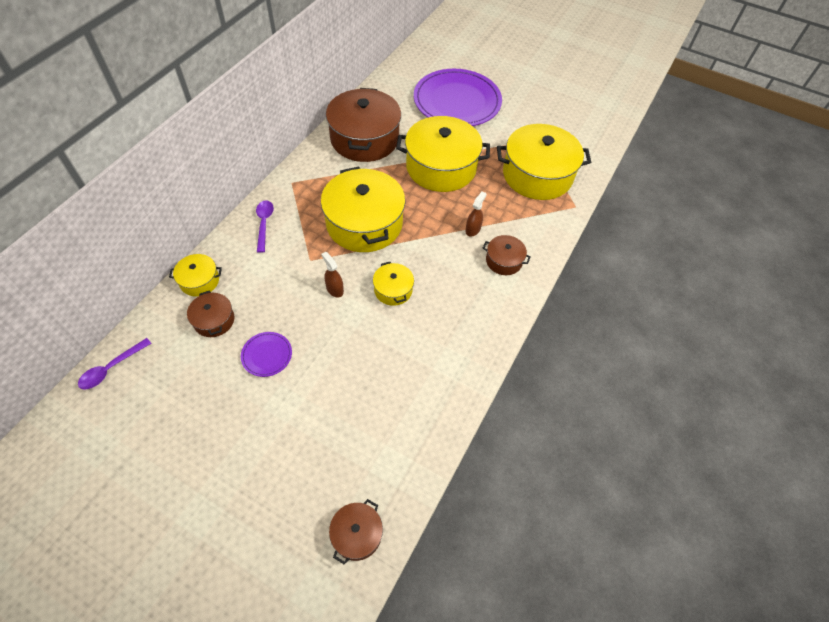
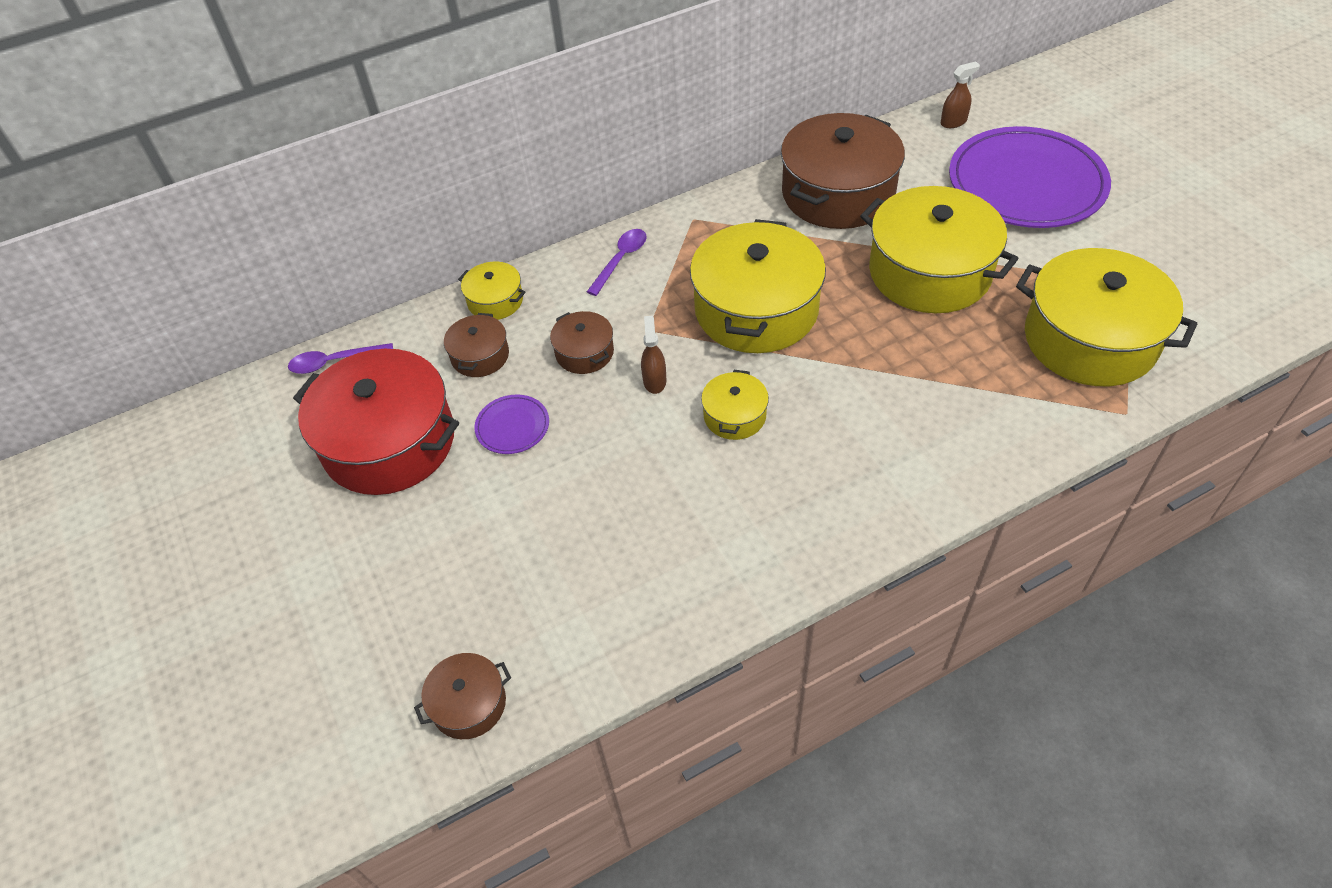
camera: 40 degrees right, 5 degrees down
(190, 403) = (389, 442): none -> red pot
(473, 229) = (917, 380): brown spray bottle -> brown spray bottle (953, 122)
(504, 261) = (936, 446): brown pot -> brown pot (584, 352)

